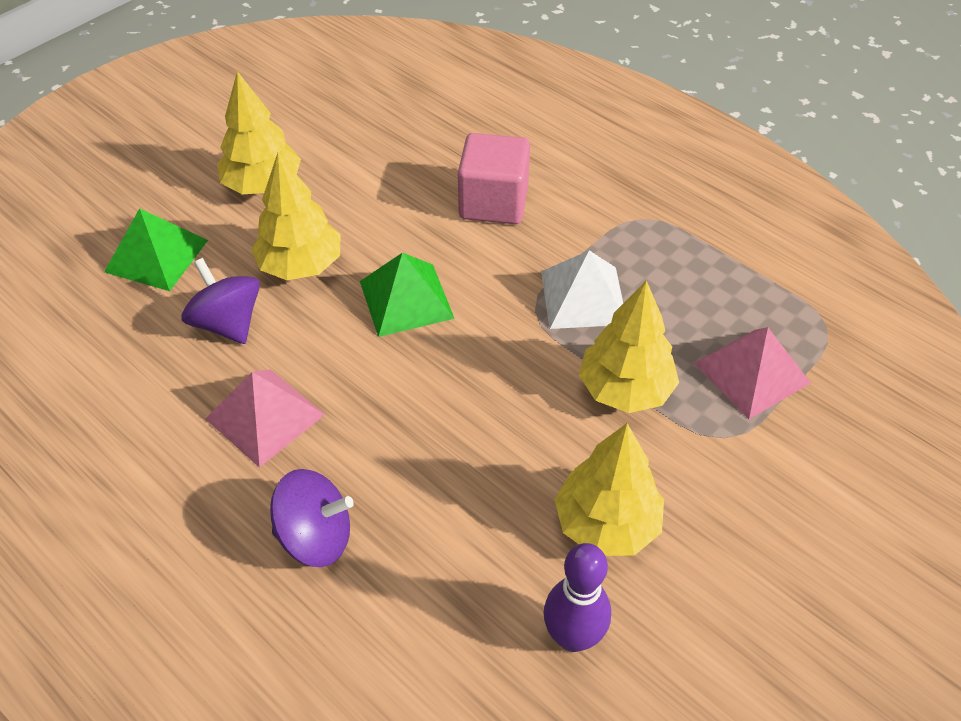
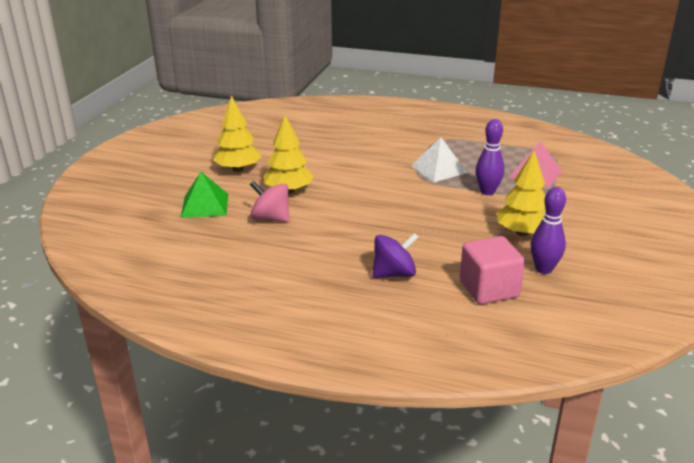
camera: 25 degrees left, 20 degrees down
(228, 323) = (271, 218): purple spinning top -> pink spinning top
(265, 416) = (325, 243): pink pyramid -> none
(406, 299) = (355, 189): green pyramid -> none
(493, 202) = (364, 149): pink cube -> pink cube (489, 289)
(625, 389) = (487, 192): yellow tree -> purple bowling pin

